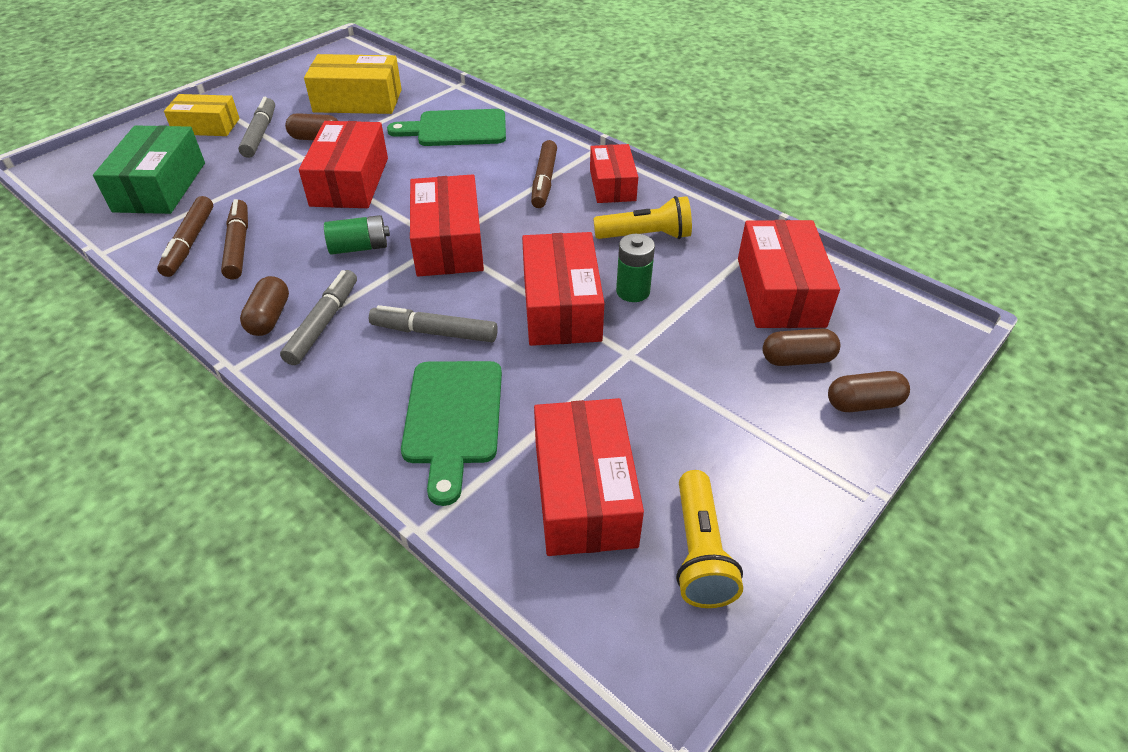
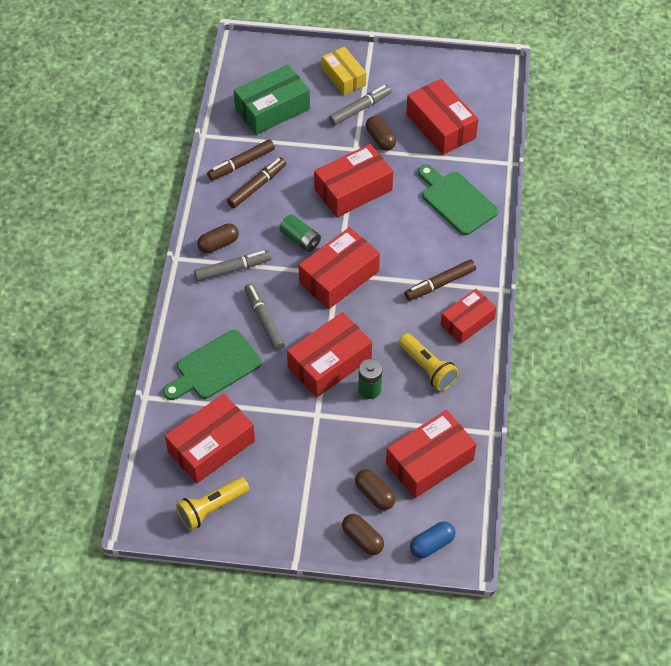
camera: 55 degrees right, 10 degrees up
(358, 101) = (441, 126): yellow box -> red box
(908, 344) = (432, 544): none -> blue capsule

